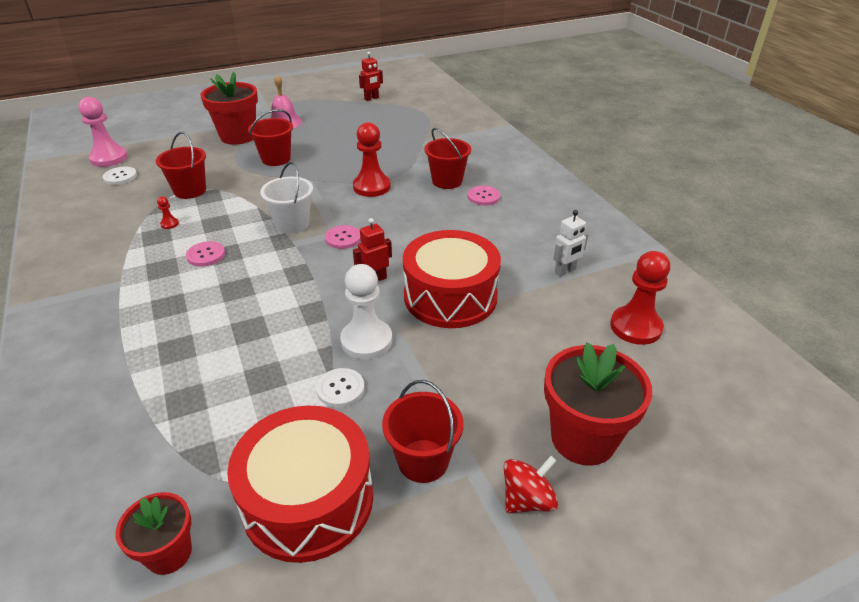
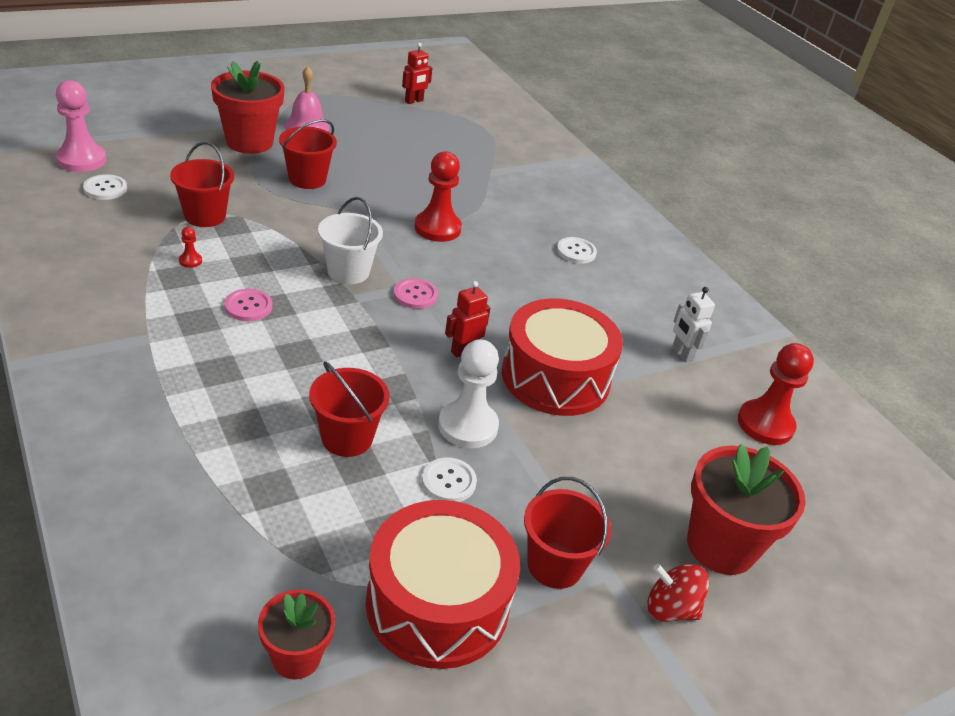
camera: 10 degrees left, 0 degrees up
(447, 181) = (529, 227): red bucket -> red bucket (347, 438)
(483, 197) = (576, 252): pink button -> white button
(527, 499) = (670, 608): red spinning top -> red spinning top turned 120 degrees counterclockwise
(565, 271) = (682, 353): white robot -> white robot turned 105 degrees clockwise

